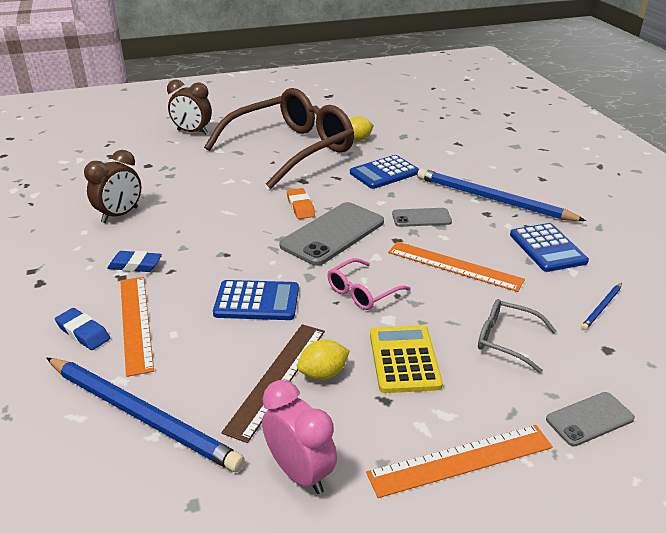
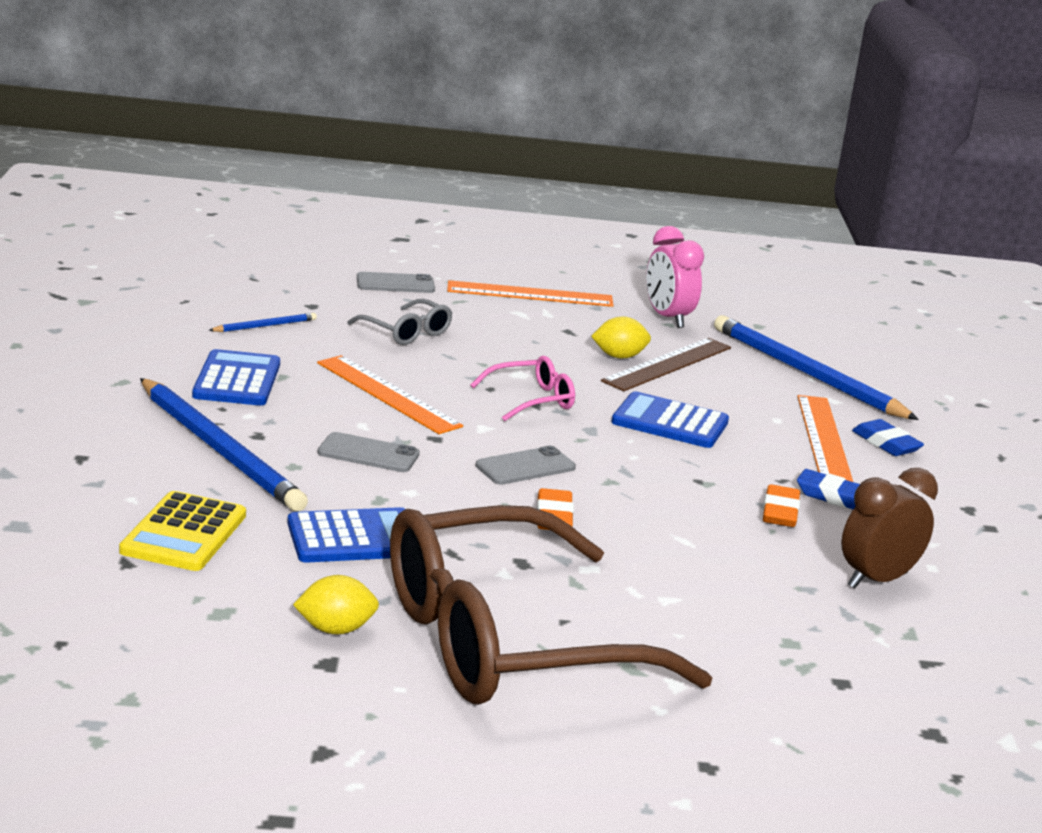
camera: 165 degrees left, 10 degrees down
(173, 244) = (780, 512): none -> orange eraser
(192, 132) = (735, 763): brown clock -> none
(333, 234) = (525, 467): grey phone -> grey phone, size x0.55
(404, 359) = (528, 346): yellow calculator -> yellow calculator (184, 533)

